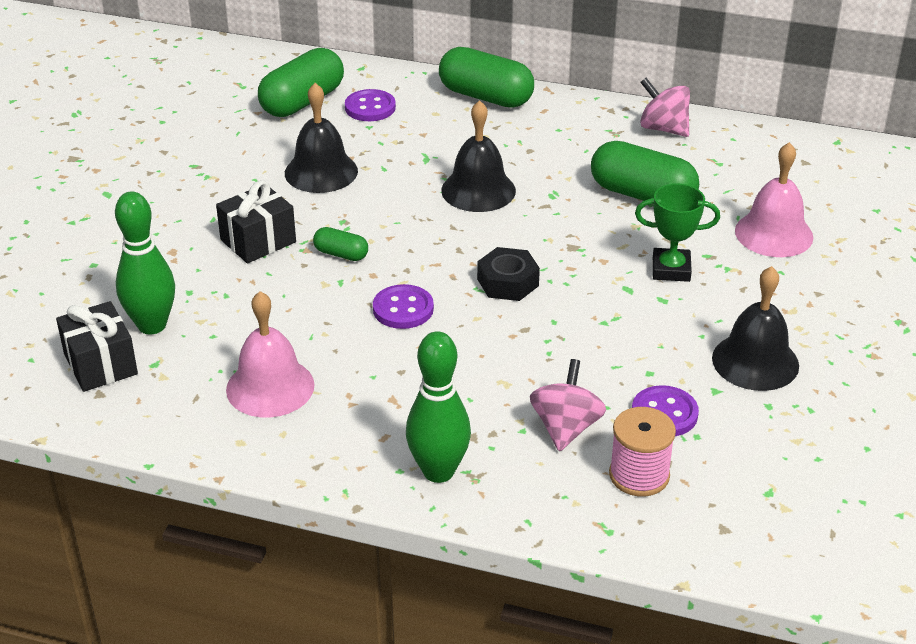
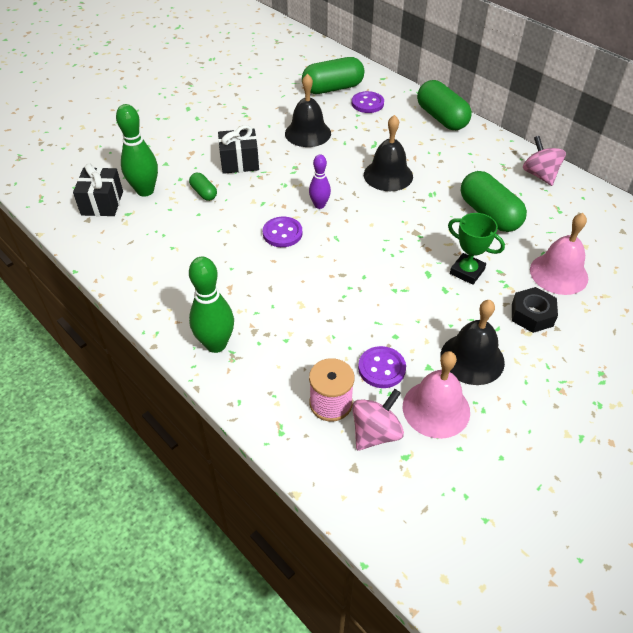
camera: 30 degrees right, 10 degrees up
(270, 387) = (172, 251): pink bell -> pink bell (436, 409)
(341, 254) = (277, 186): green capsule -> green capsule (204, 193)
(421, 257) = (319, 205): none -> purple bowling pin
(508, 282) = (357, 240): black nut -> black nut (532, 315)
(566, 428) = (312, 350): pink spinning top -> pink spinning top (375, 433)

